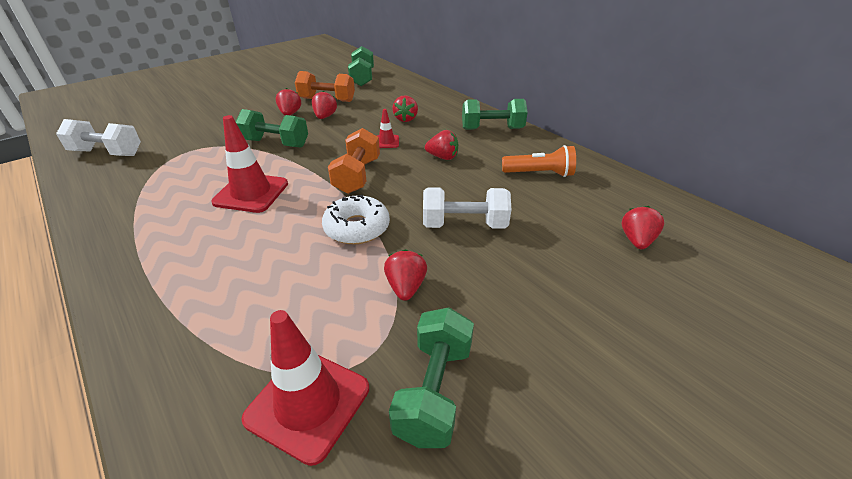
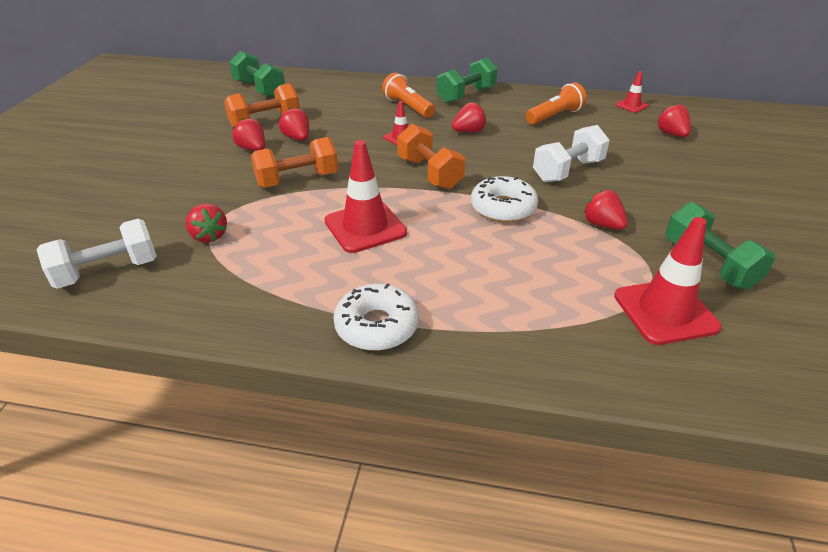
camera: 40 degrees left, 0 degrees up
(133, 263) = (377, 326): none -> white donut
(275, 143) = (297, 180): green dumbbell -> orange dumbbell
(406, 119) = (380, 112): red strawberry -> red strawberry (209, 236)
(432, 122) = (408, 107): none -> orange flashlight
(640, 194) = (631, 105): none -> red traffic cone

